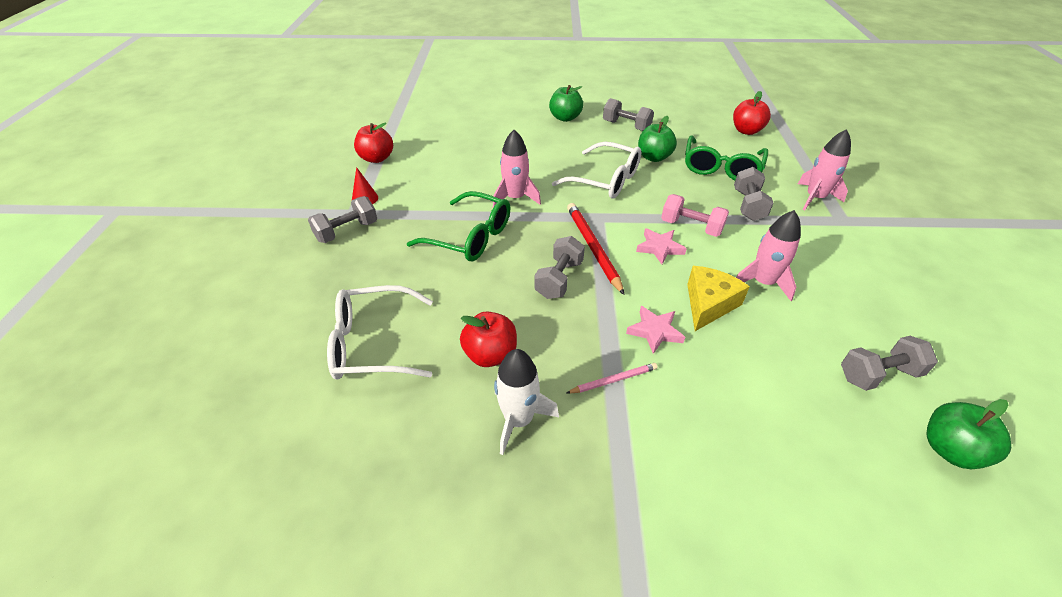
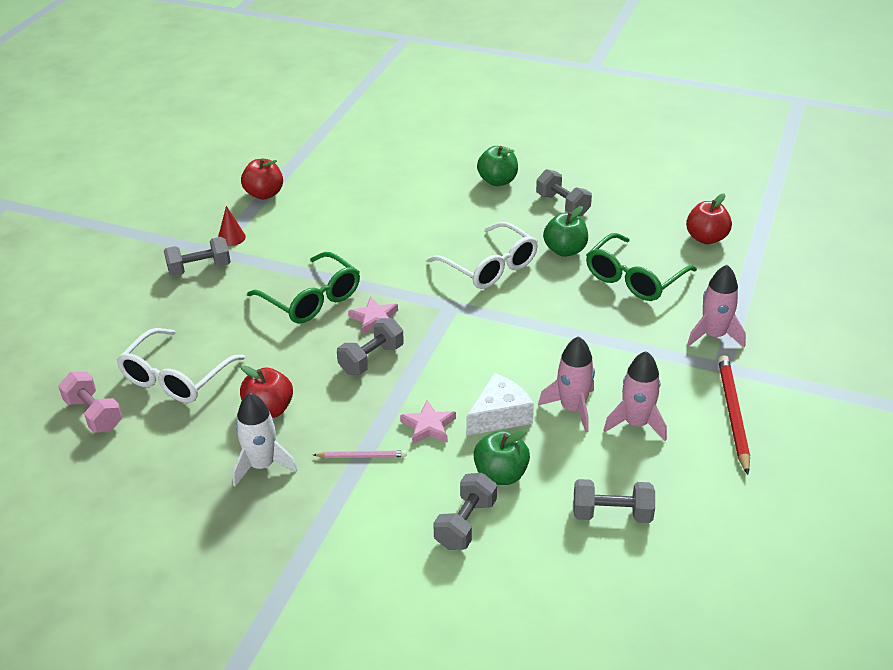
camera: 20 degrees right, 5 degrees down
(374, 343) = (176, 377): white glasses -> white glasses turned 75 degrees counterclockwise
(515, 198) = (381, 267): pink rocket -> pink rocket (636, 423)
(592, 248) = (425, 336): red pencil -> red pencil (732, 414)
(659, 248) = (493, 351): pink star -> pink star (374, 319)
(691, 227) = (543, 337): pink dumbbell -> pink dumbbell (94, 414)
(708, 304) = (500, 415): yellow cheese -> white cheese
(748, 205) = (628, 327): grey dumbbell -> grey dumbbell (465, 524)
(950, 449) = (619, 585): green apple -> green apple (500, 475)

